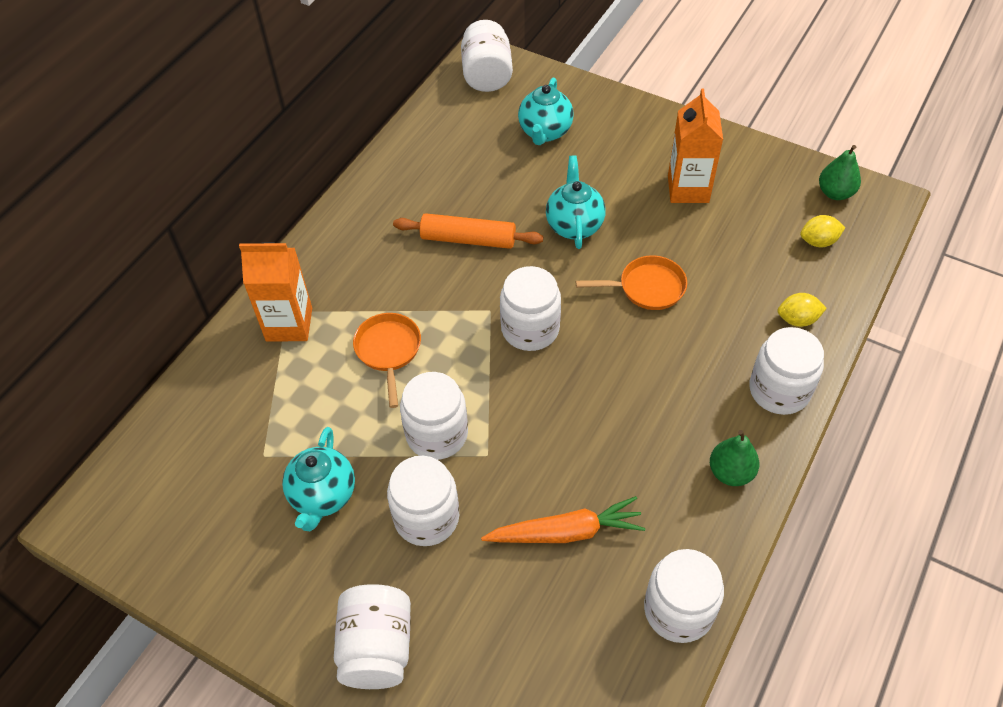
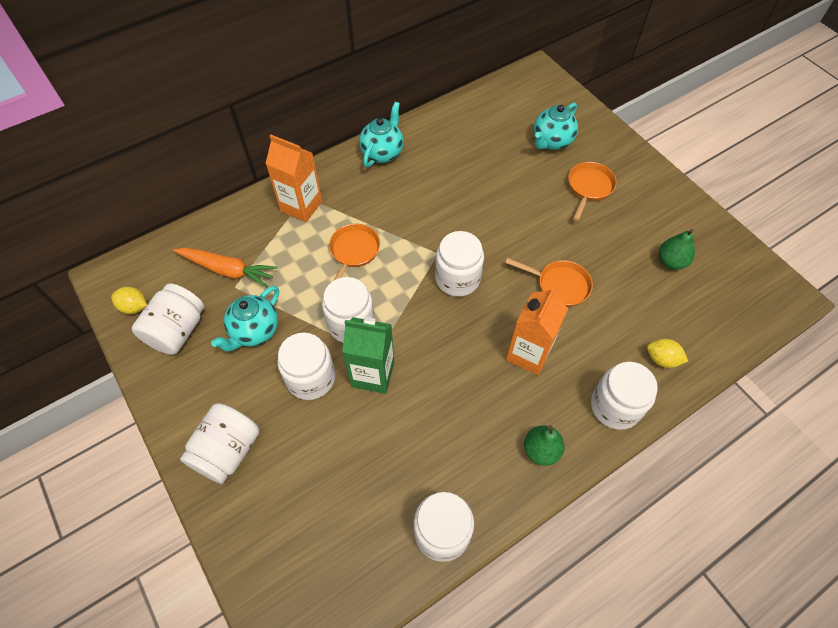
camera: 25 degrees right, 5 degrees up
(468, 239) = (452, 197): orange rolling pin -> none
(487, 75) = (534, 85): white jar -> white jar (177, 330)
(497, 479) = (373, 374): none -> green carton
(566, 532) = (397, 435): orange carrot -> orange carrot (228, 270)
(574, 225) = (533, 217): turquoise teapot -> turquoise teapot (382, 153)
(616, 168) = (589, 188): none -> orange pan
(688, 189) = (634, 224): orange carton -> orange carton (528, 353)
(818, 241) = (715, 306): yellow lemon -> yellow lemon (134, 307)
(835, 193) = (751, 274): green pear -> green pear (671, 261)

